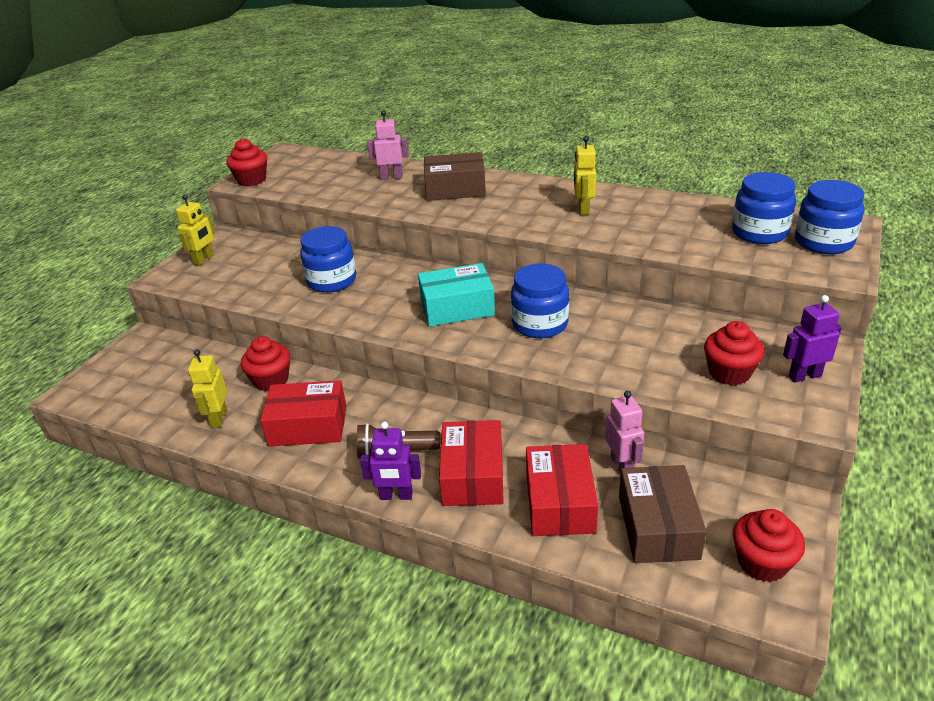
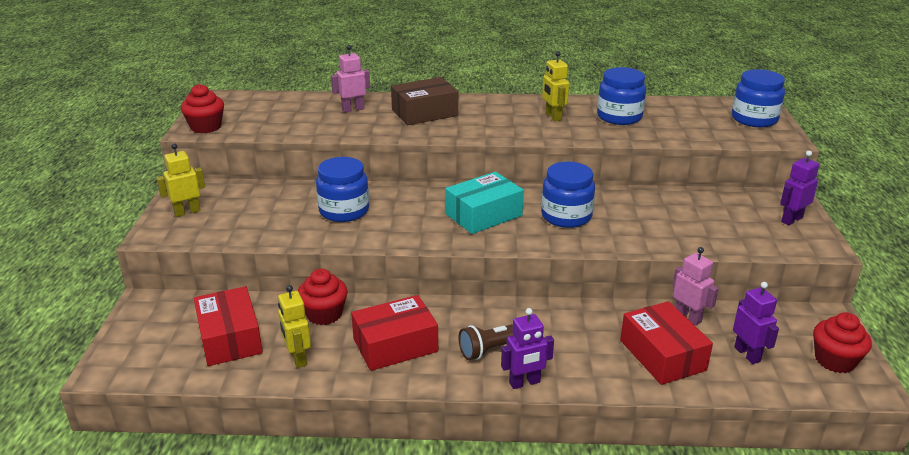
camera: 25 degrees left, 5 degrees down
(204, 260) = (187, 212): yellow robot -> yellow robot turned 120 degrees counterclockwise
(473, 475) = (577, 351): red box -> red box (230, 338)
(658, 526) = (747, 354): brown box -> purple robot
(729, 373) = (739, 227): red cupcake -> none
(759, 232) = (704, 118): blue jar -> blue jar (619, 117)

